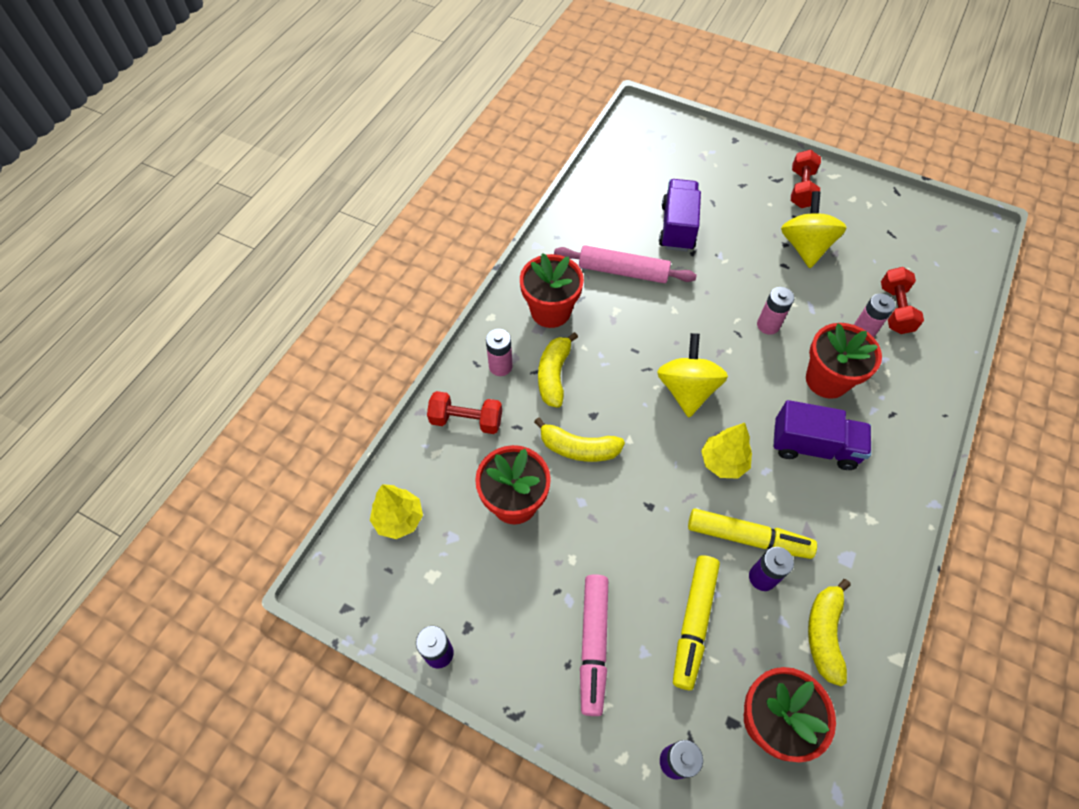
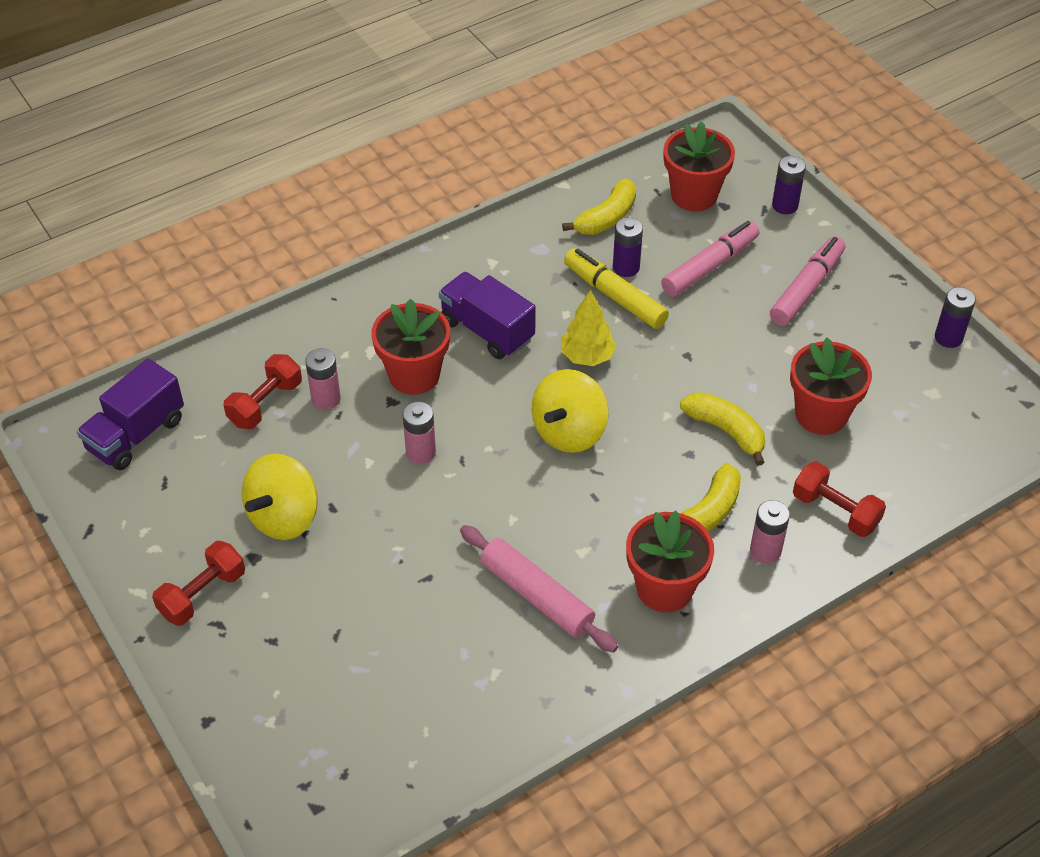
camera: 150 degrees left, 10 degrees down
(399, 519) = (949, 451): yellow tree -> none
(677, 227) = (417, 622): purple truck -> purple truck (136, 435)
(693, 623) = (710, 266): yellow marker -> pink marker

